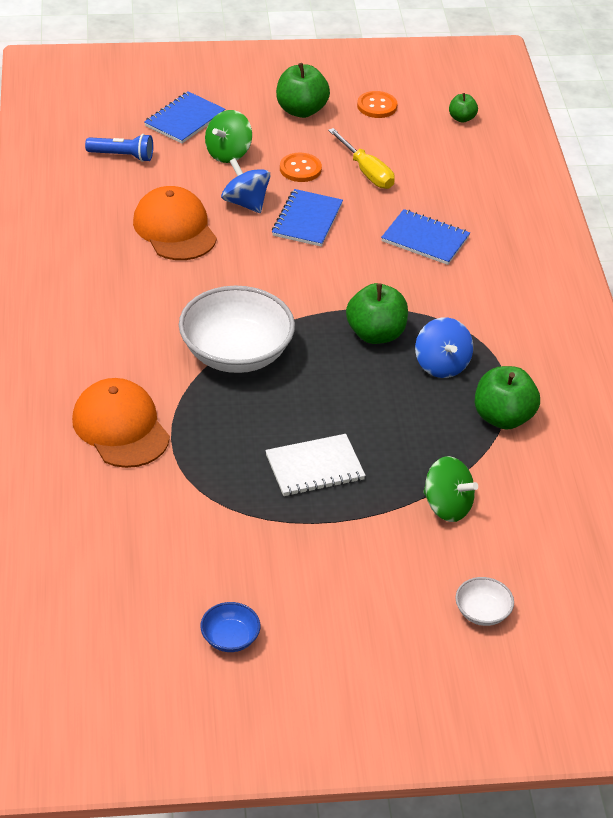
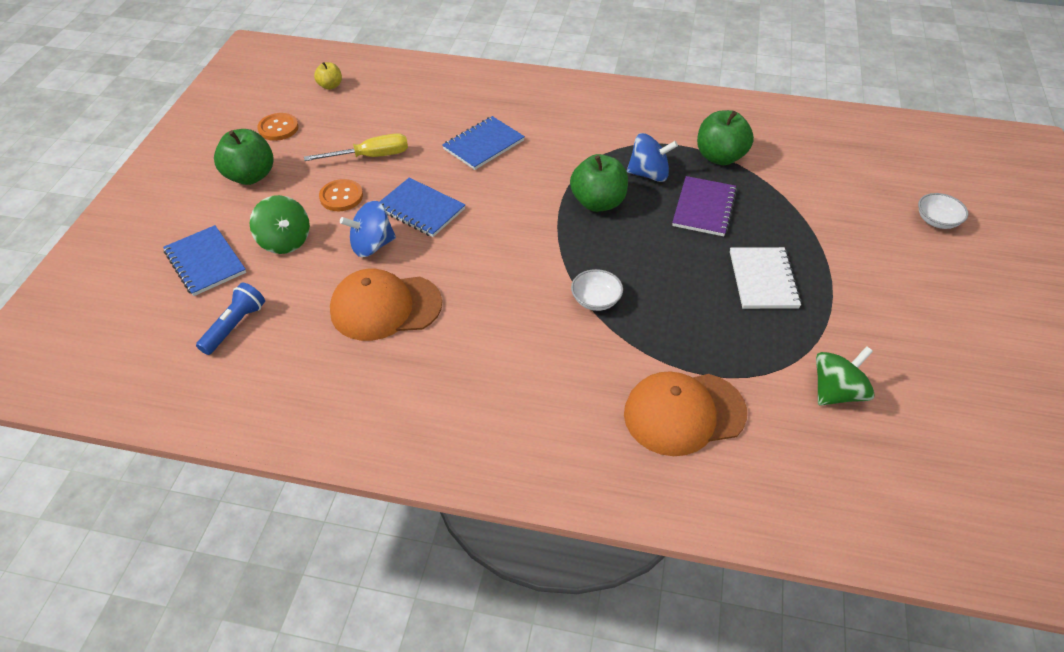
camera: 70 degrees left, 5 degrees up
(230, 638) = (977, 384): blue bowl -> none
(236, 353) = (596, 300): white bowl -> white bowl, size x0.44
(406, 413) = (704, 208): none -> purple notebook
(447, 506) = (819, 211): green spinning top -> green spinning top (836, 392)
(462, 118) = (330, 86): green apple -> yellow apple

